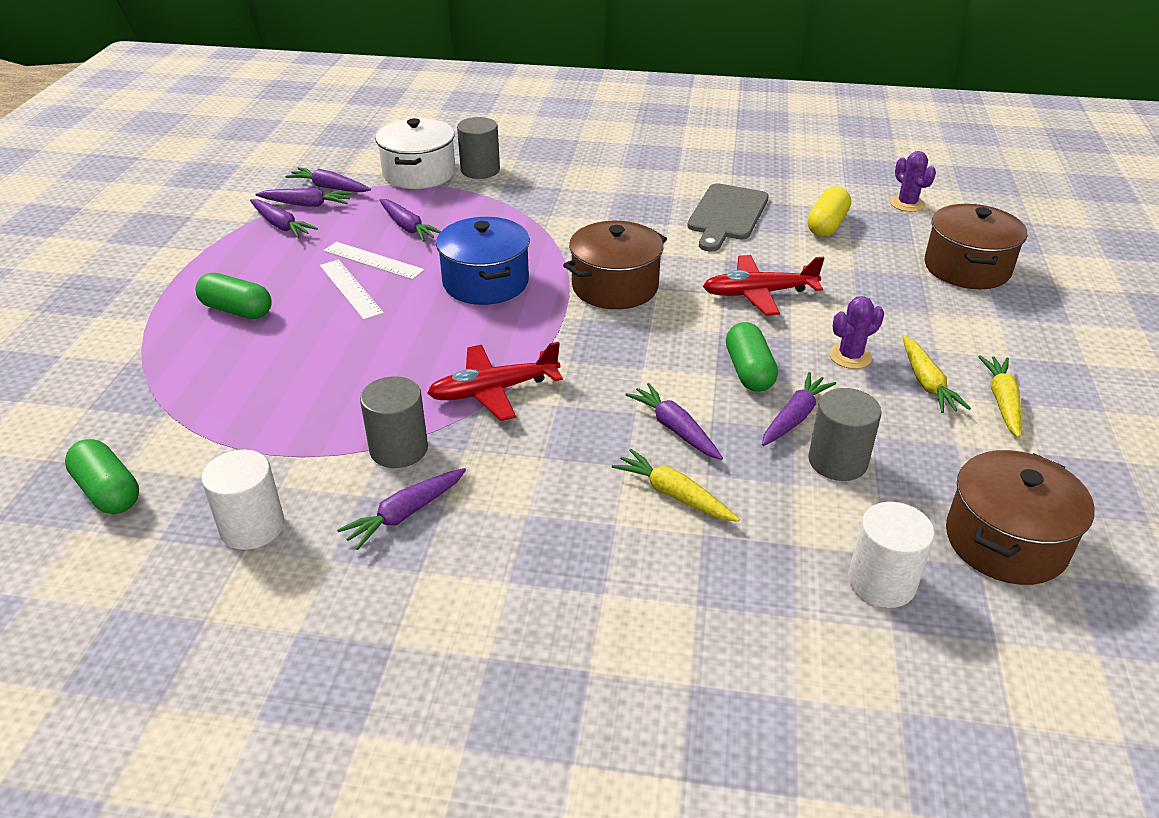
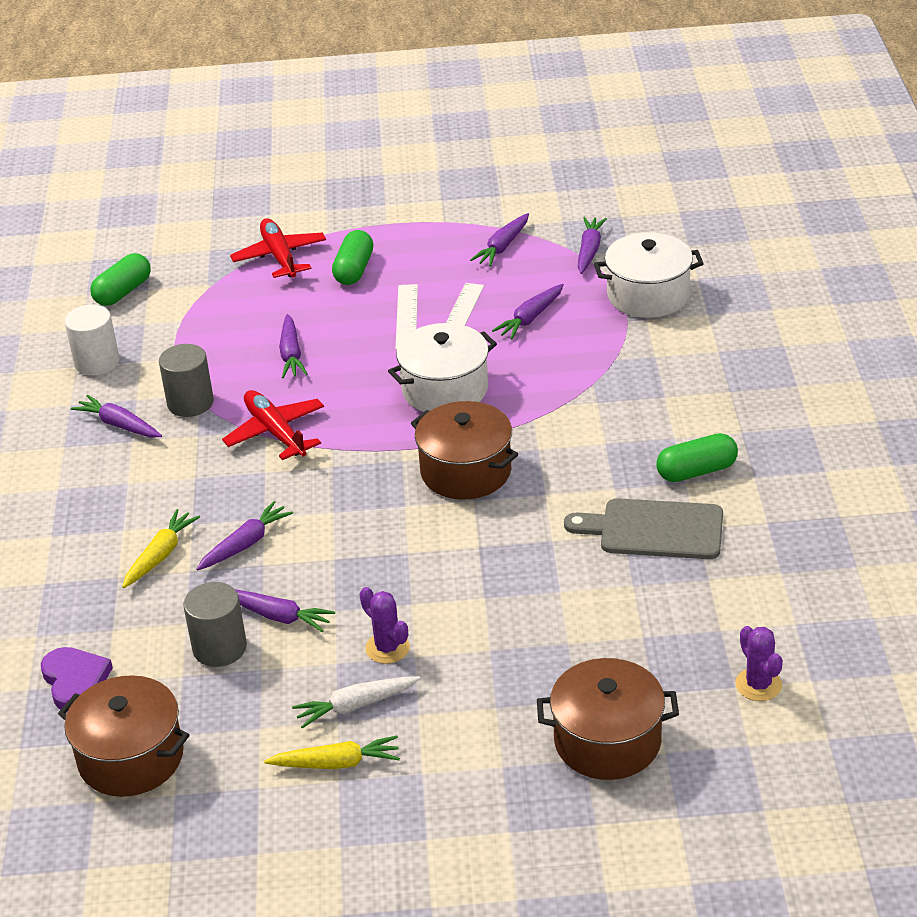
camera: 80 degrees right, 0 degrees up
(306, 204) = (549, 248): purple carrot -> purple carrot (291, 354)
(350, 289) = (406, 317): white ruler -> white ruler turned 45 degrees counterclockwise
(480, 170) = (676, 332): grey cylinder -> none
(485, 282) = (445, 389): blue pot -> white pot
(749, 371) = (343, 580): green capsule -> green capsule (696, 471)
(759, 293) = (487, 573): red plane -> red plane (280, 257)
(826, 225) = (666, 614): yellow capsule -> none
(881, 582) = (75, 681): white cylinder -> purple heart
(907, 204) = (758, 685): purple cactus -> purple cactus turned 75 degrees counterclockwise
(927, 383) = (355, 706): yellow carrot -> white carrot

